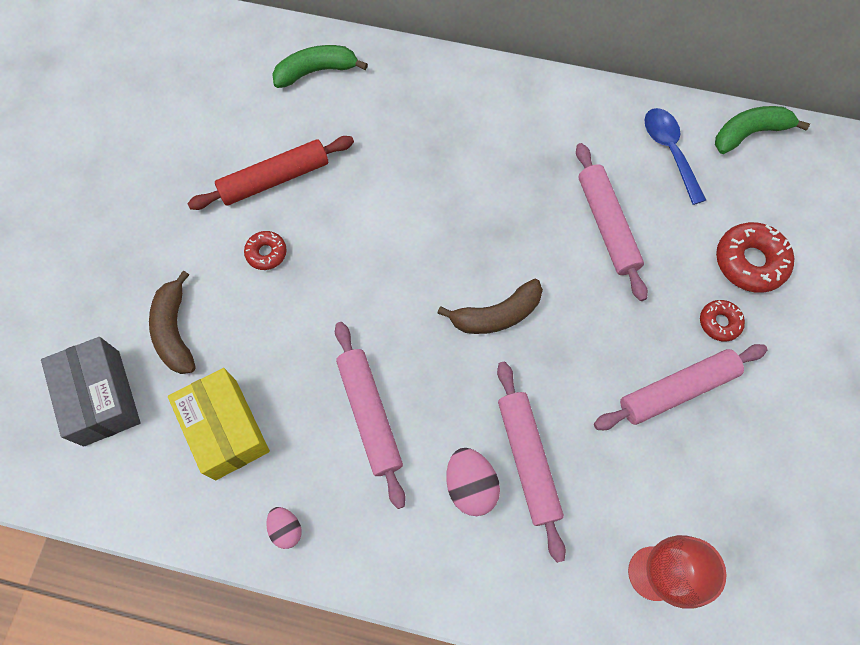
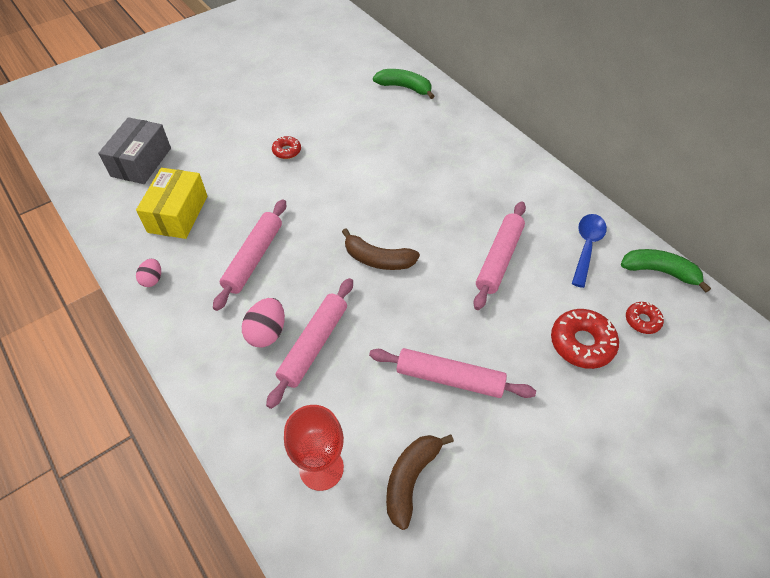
camera: 40 degrees right, 15 degrees down
(175, 331) = (205, 156): brown banana -> brown banana (410, 479)
(275, 179) = (328, 122): red rolling pin -> none
(719, 322) = (521, 362): red donut -> red donut (642, 320)

